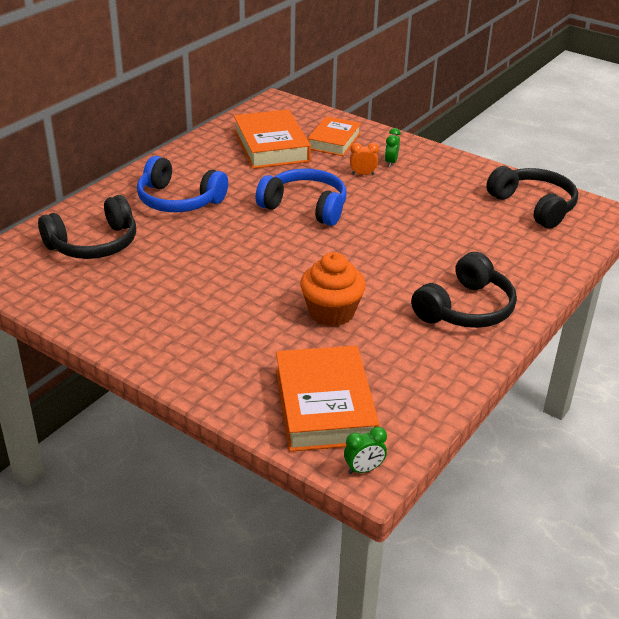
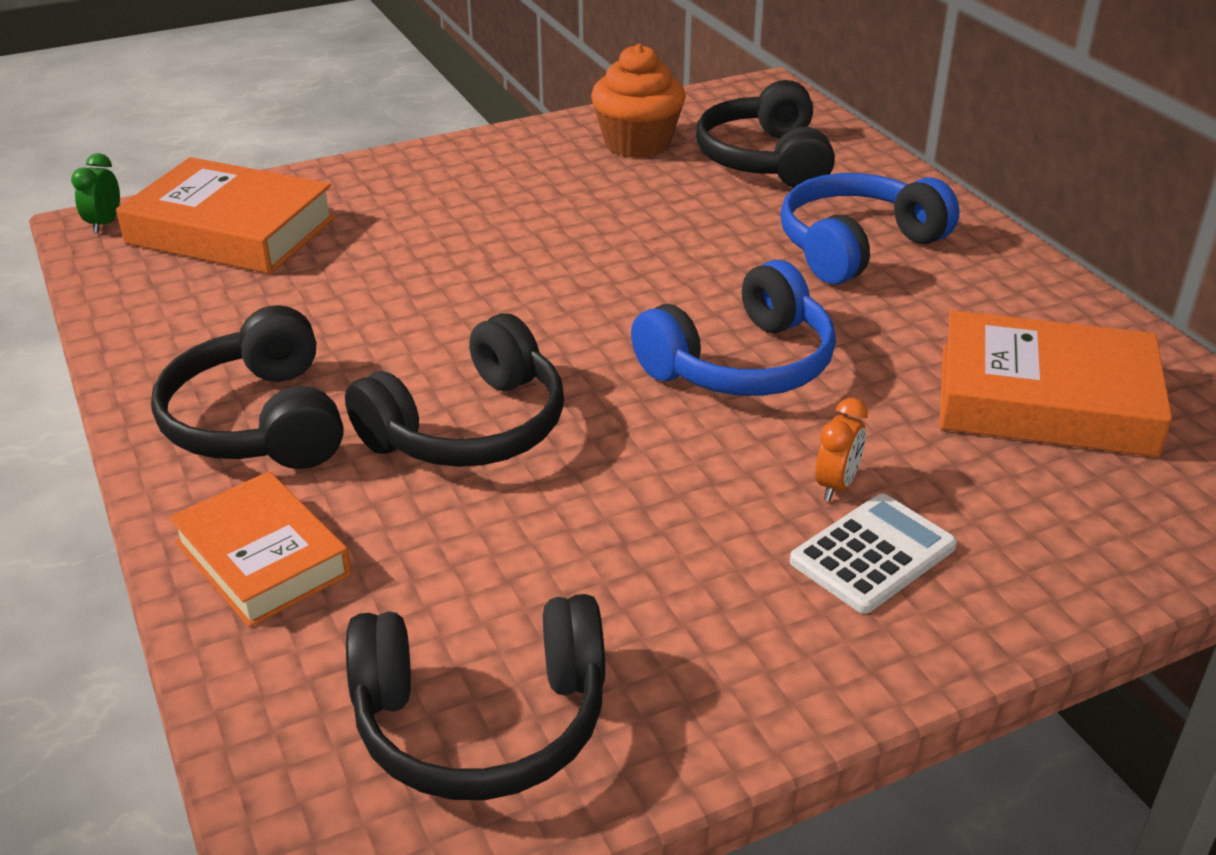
camera: 120 degrees right, 0 degrees up
(331, 312) = (402, 292): orange cupcake -> orange cupcake (637, 143)
(334, 141) = (1040, 501): orange book -> orange book (263, 558)
(391, 162) = (873, 554): green clock -> white calculator
(411, 255) = (470, 428): none -> black headphones

